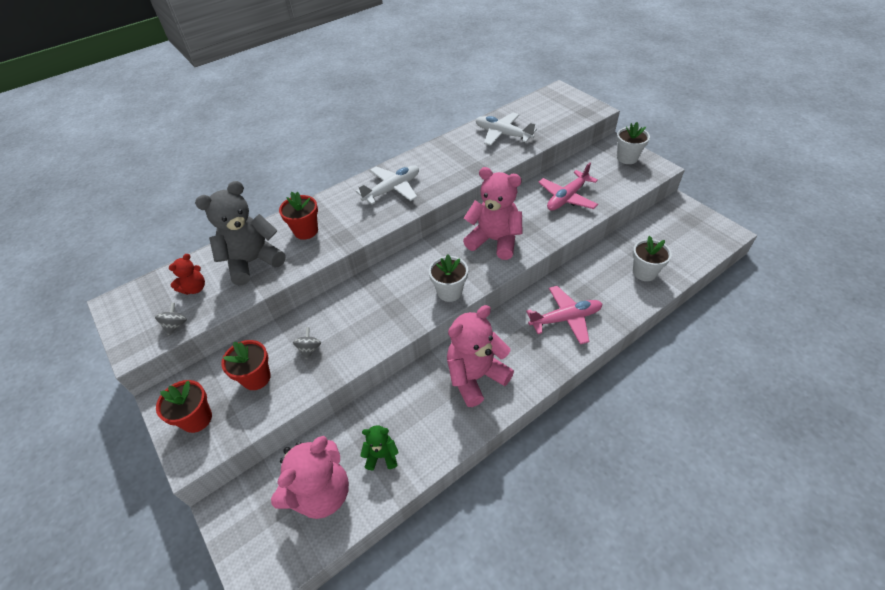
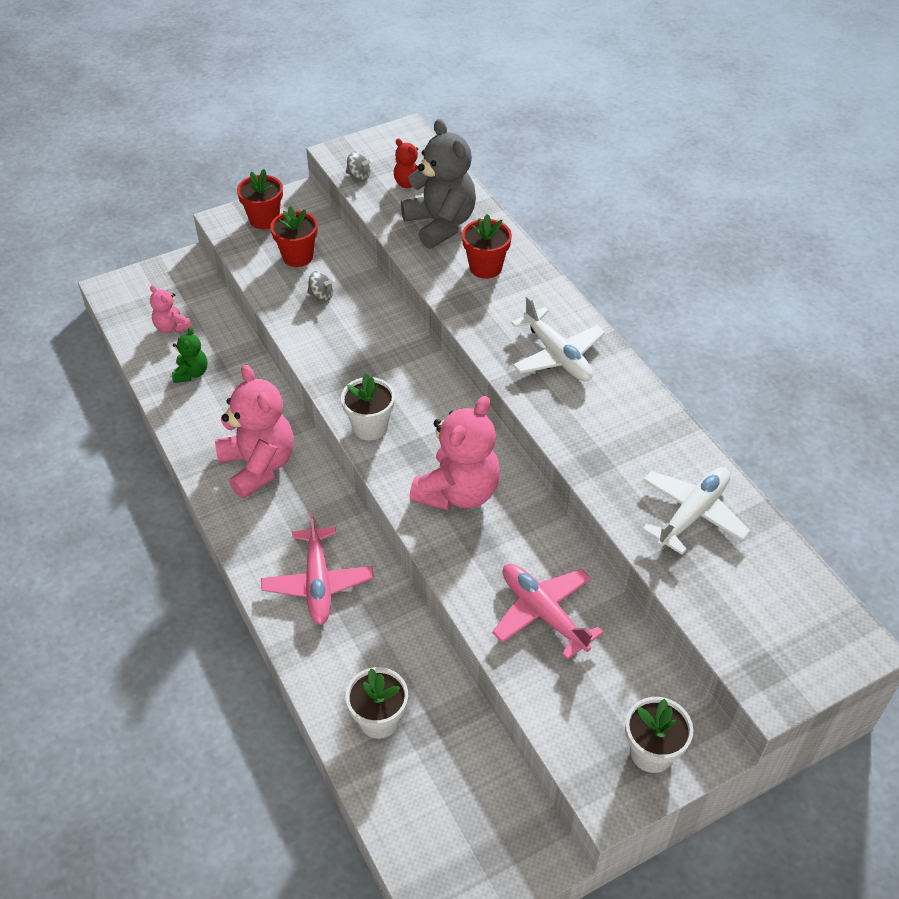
camera: 95 degrees right, 0 degrees up
(321, 493) = (172, 327): pink teddy bear -> pink teddy bear, size x0.50

